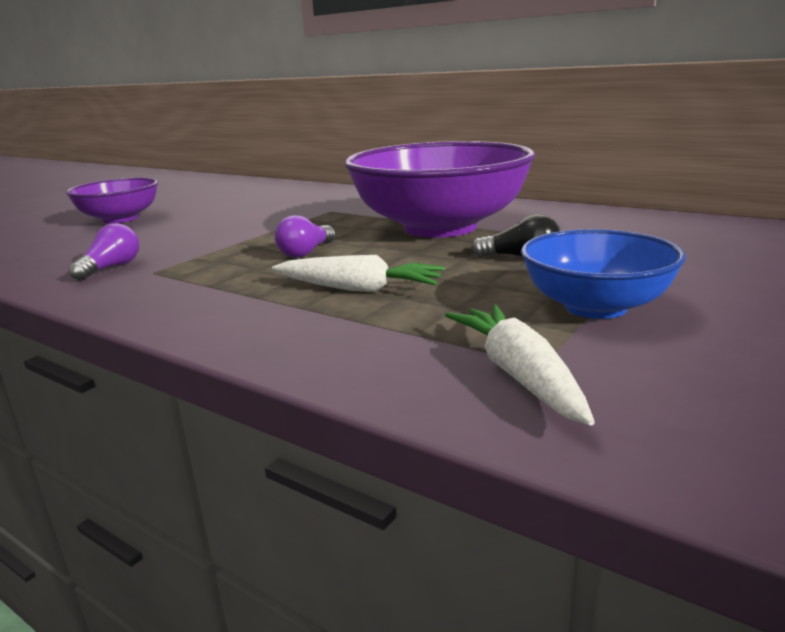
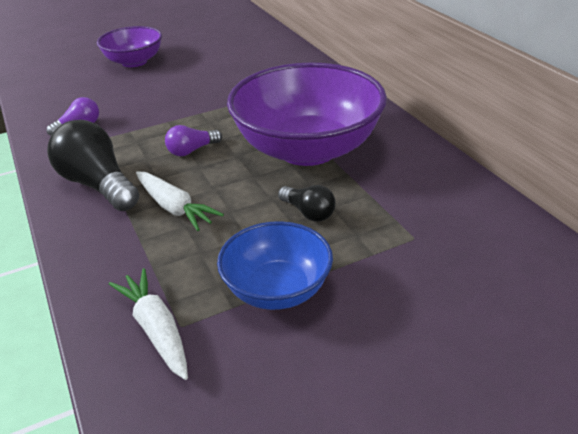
camera: 30 degrees right, 15 degrees up
(217, 297) = (98, 185): none -> black light bulb
(518, 374) = (156, 329): white carrot -> white carrot turned 45 degrees counterclockwise

